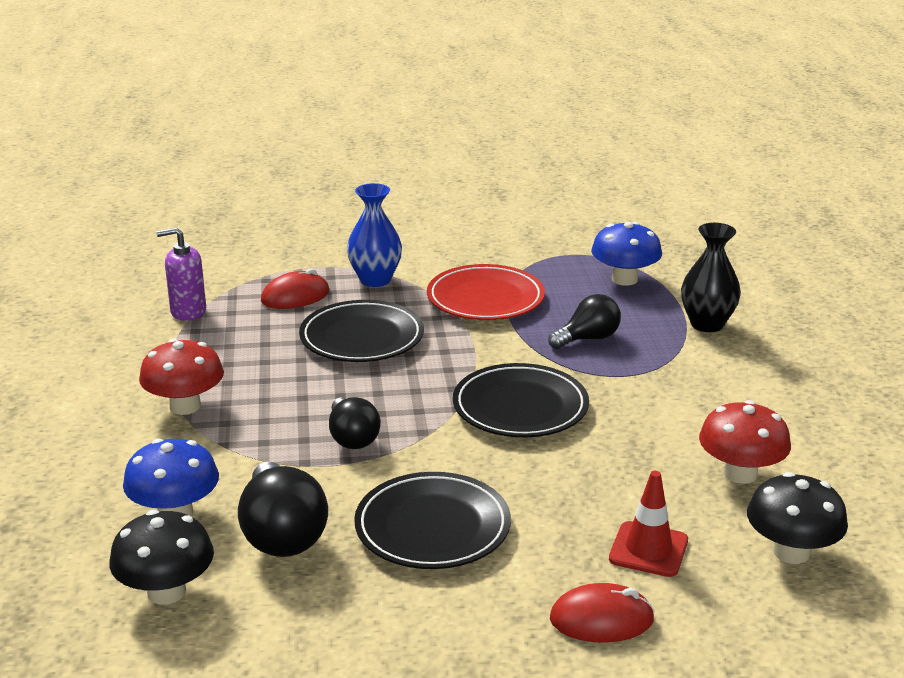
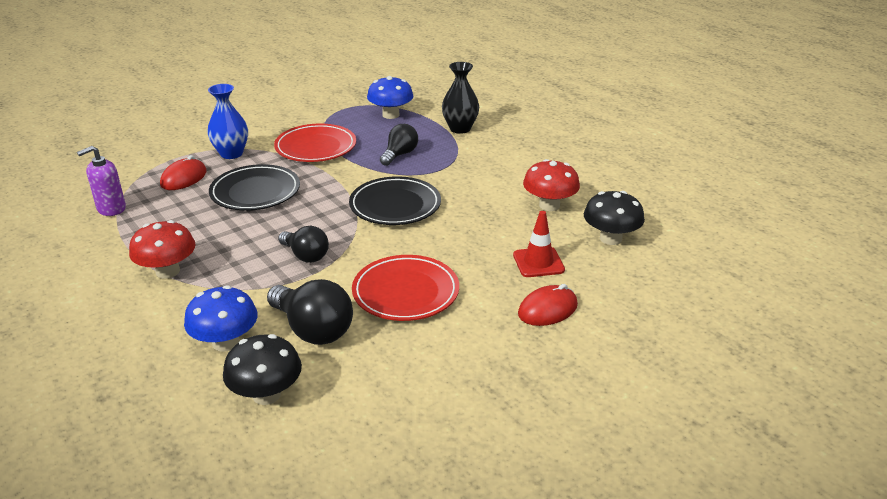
camera: 30 degrees left, 5 degrees up
(432, 527) = (405, 292): black plate -> red plate

